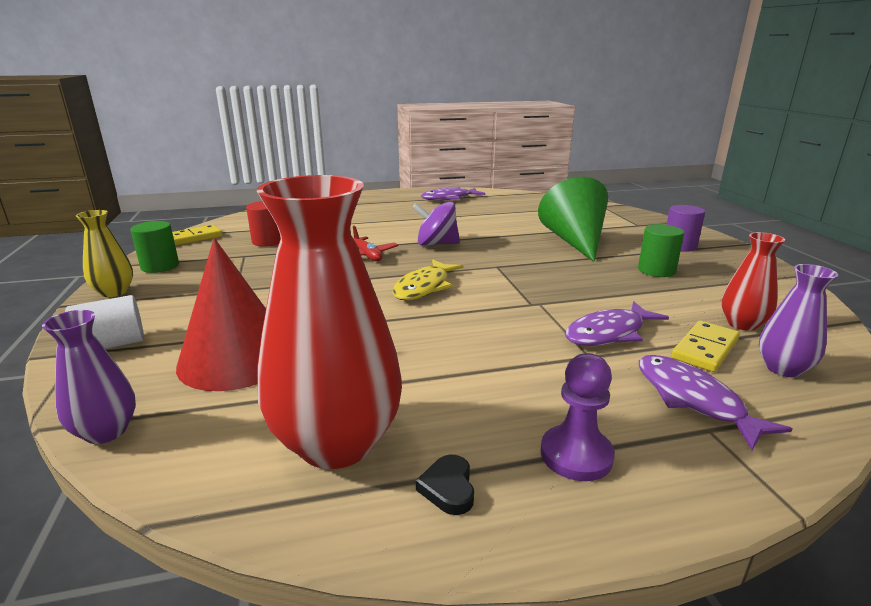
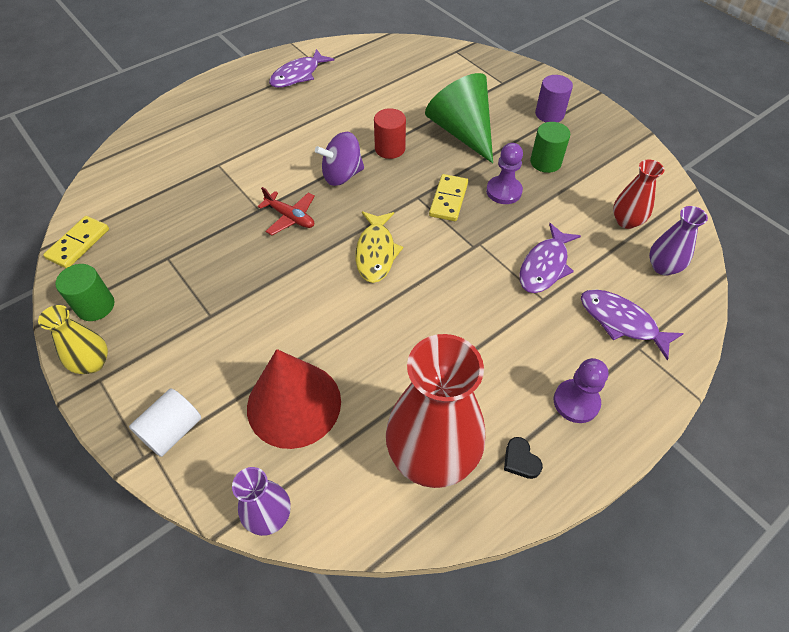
camera: 25 degrees left, 30 degrees up
(268, 241) = (169, 223): red cylinder -> red cylinder (390, 148)
(594, 278) = (504, 191): none -> purple pawn
(705, 349) = (612, 262): yellow domino -> yellow domino (448, 199)

